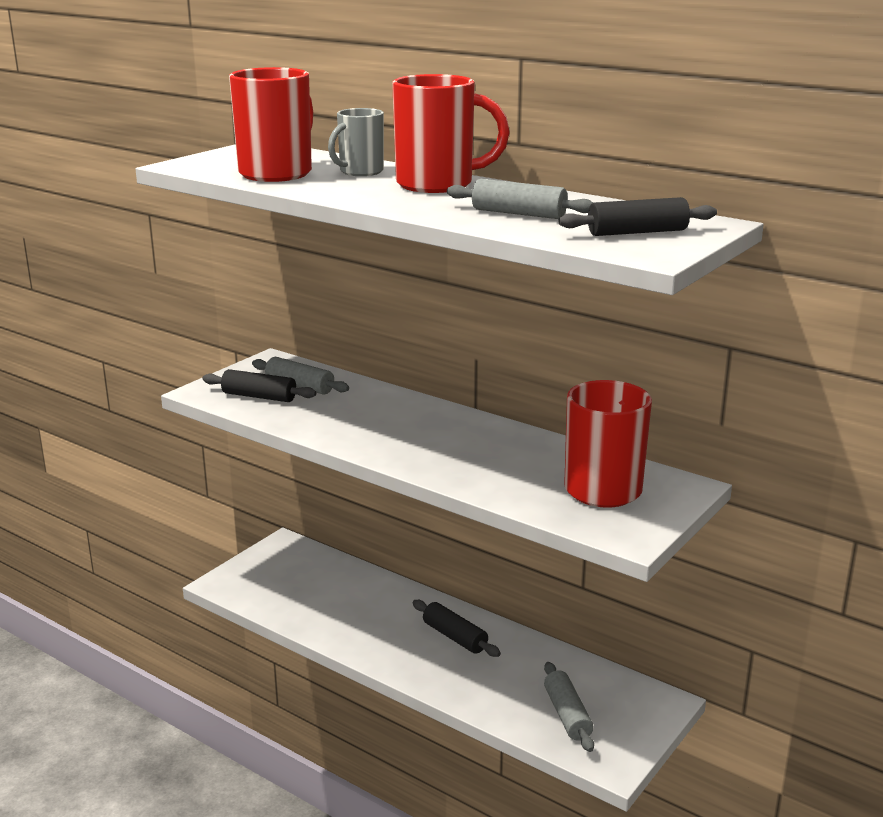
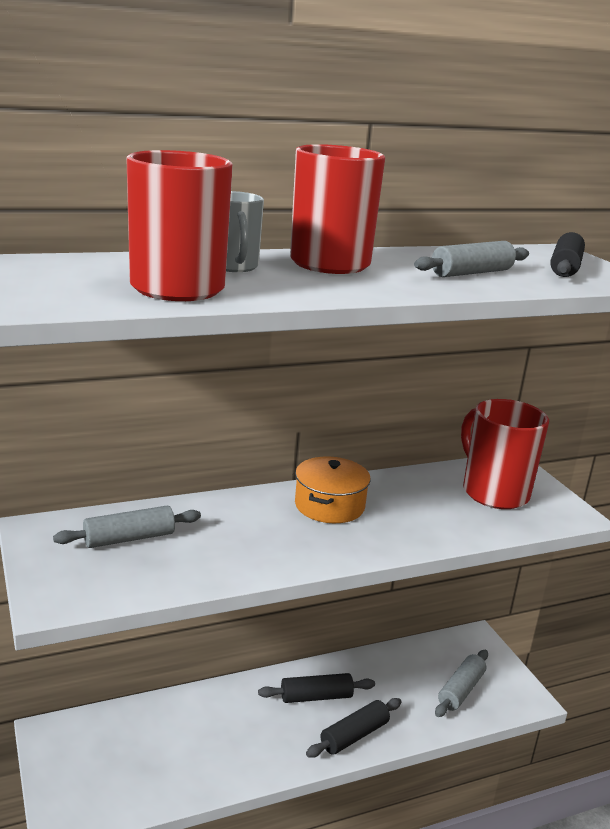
camera: 60 degrees left, 0 degrees up
(259, 396) = (121, 571): black rolling pin -> black rolling pin (354, 735)
(453, 430) = (329, 505): none -> orange pot
(567, 715) = (461, 690): grey rolling pin -> grey rolling pin turned 75 degrees counterclockwise

